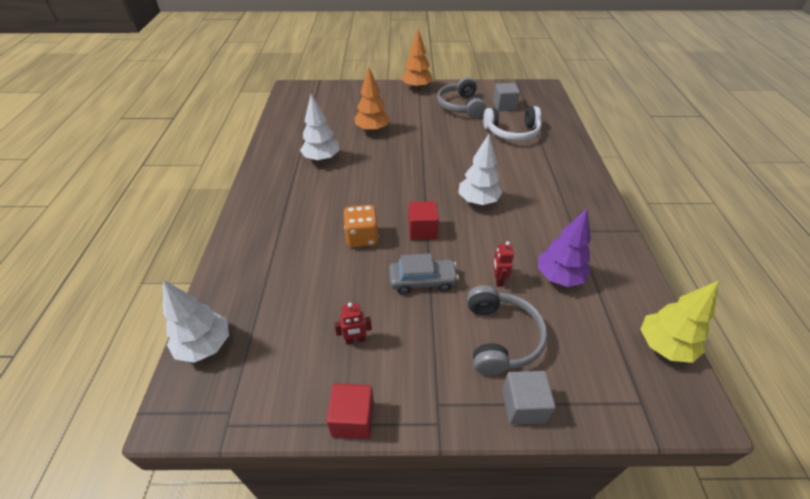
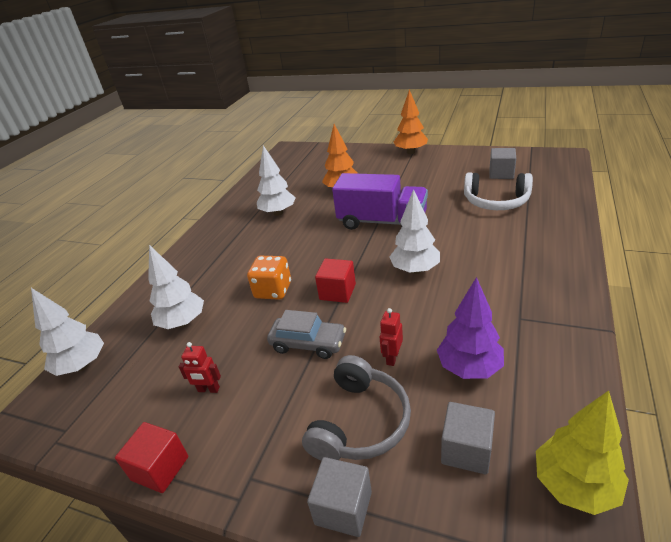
camera: 25 degrees right, 10 degrees down
(289, 283) = (183, 323): none -> white tree
(426, 159) = (382, 222): none -> purple truck
(460, 106) = (449, 172): grey headphones -> none
(586, 339) = (466, 450): none -> grey cube

